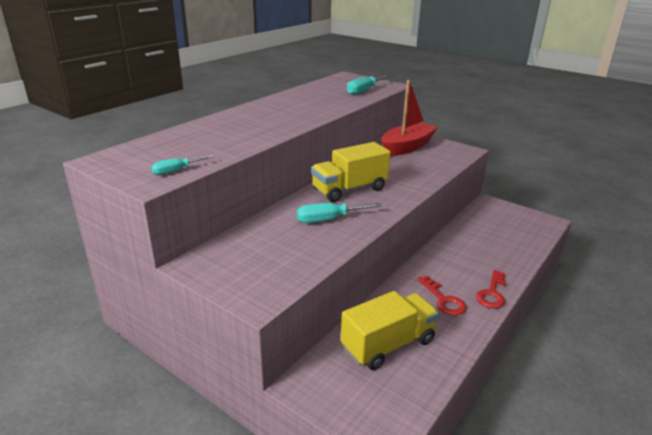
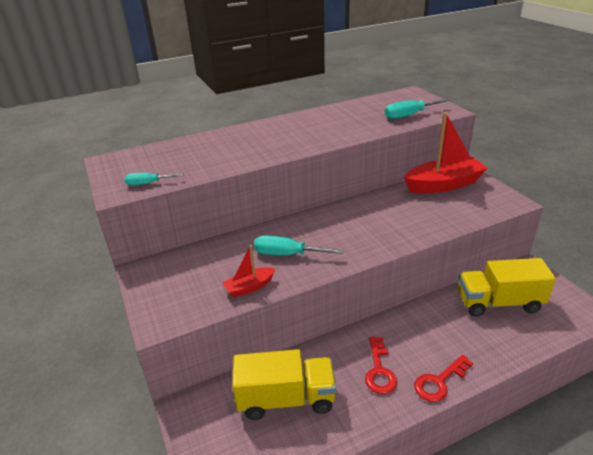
camera: 30 degrees right, 5 degrees up
(319, 251) = (249, 287): none -> red boat
(349, 189) = (337, 224): yellow truck -> yellow truck (498, 302)

